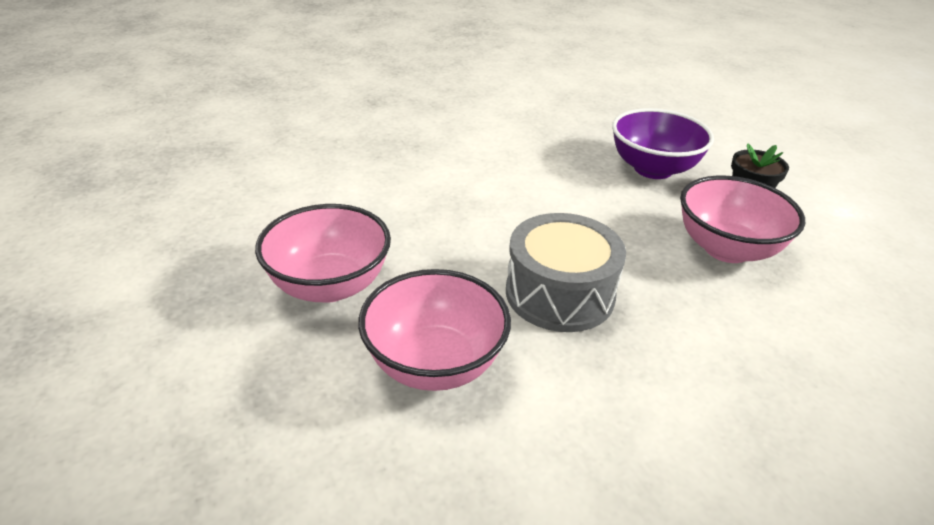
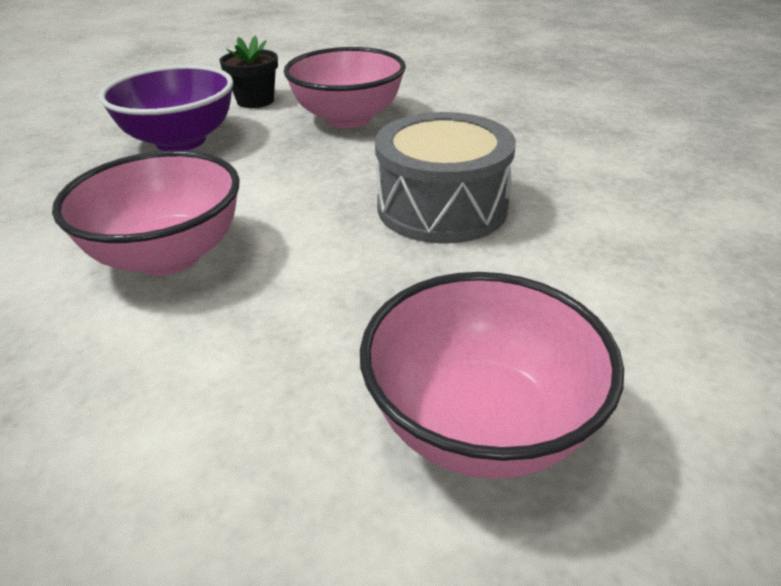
camera: 90 degrees left, 0 degrees up
(435, 363) = (603, 292): pink bowl -> pink bowl (168, 256)

